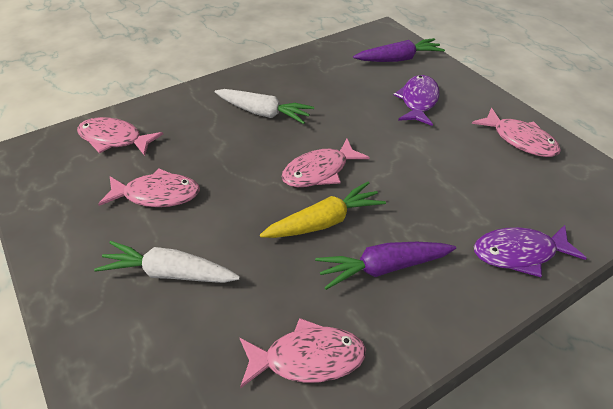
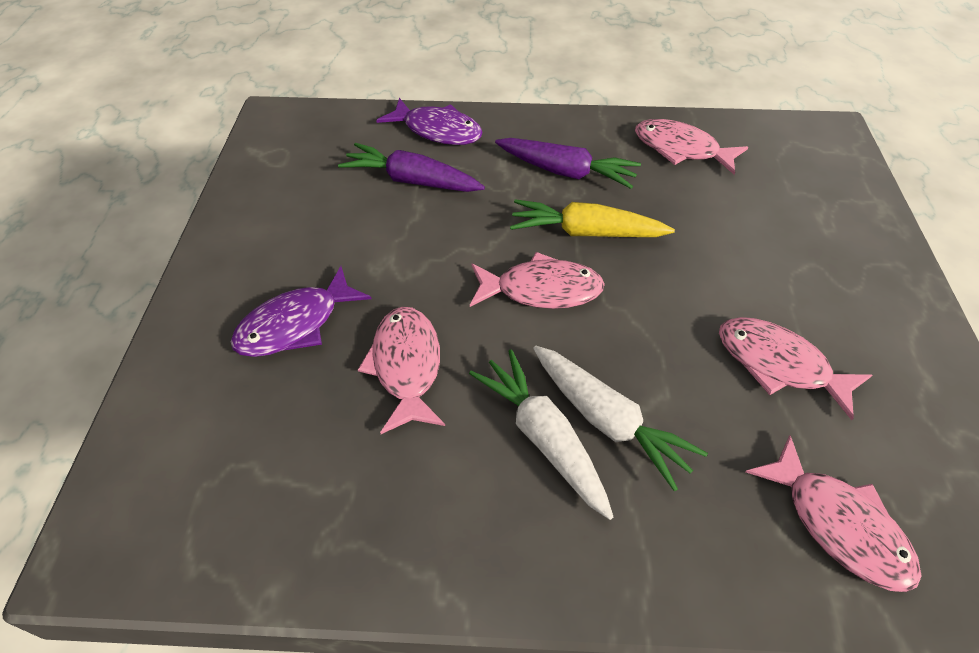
camera: 145 degrees left, 5 degrees up
(169, 273) = (784, 260): white carrot -> white carrot (607, 421)
(398, 59) = (197, 434): purple carrot -> purple carrot (412, 181)
(519, 140) = (270, 208): pink fish -> pink fish (406, 366)

